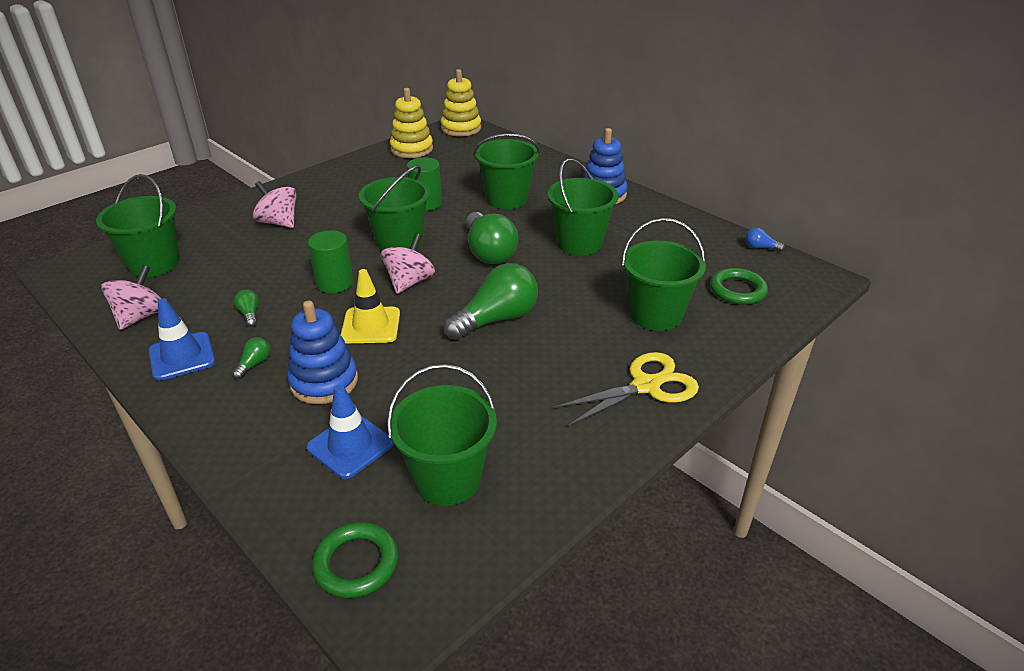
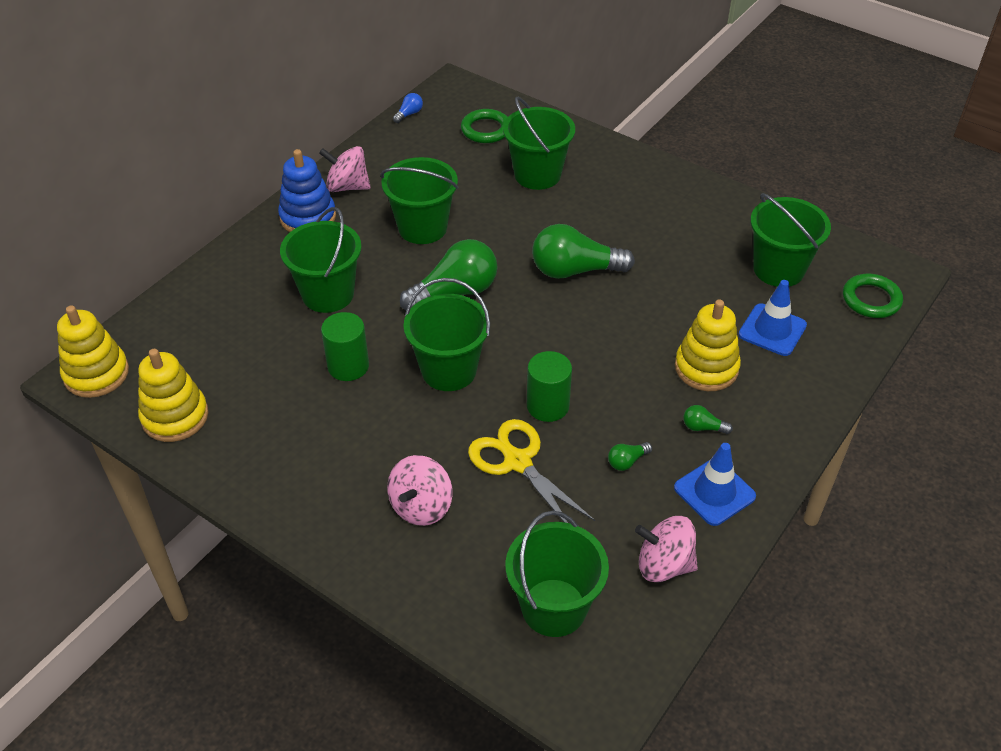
camera: 100 degrees left, 10 degrees up
(324, 382) = (706, 368): blue stacking toy -> yellow stacking toy
(371, 325) = (613, 356): yellow traffic cone -> none
(409, 282) = (529, 344): pink spinning top -> pink spinning top (347, 186)
(496, 319) = (575, 270): green light bulb -> green light bulb turned 45 degrees counterclockwise
(646, 386) = (635, 178): yellow scissors -> yellow scissors (518, 462)
(760, 248) = (409, 114): blue light bulb -> blue light bulb turned 150 degrees counterclockwise

